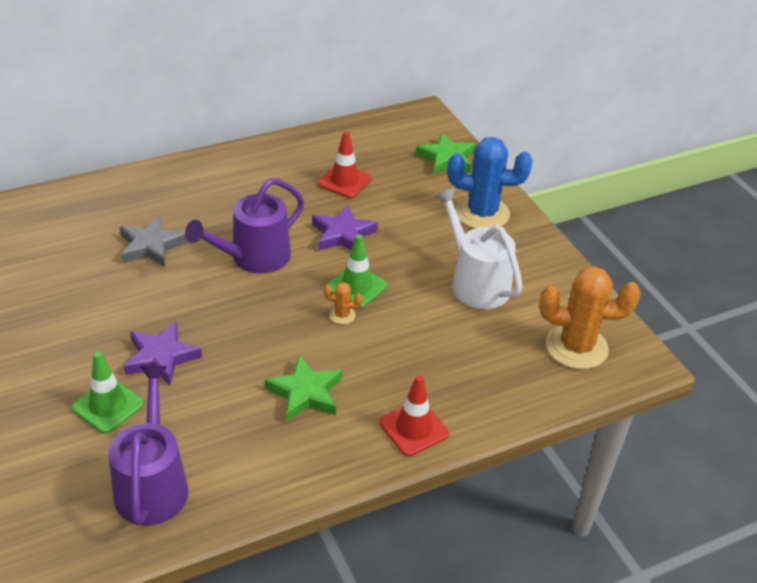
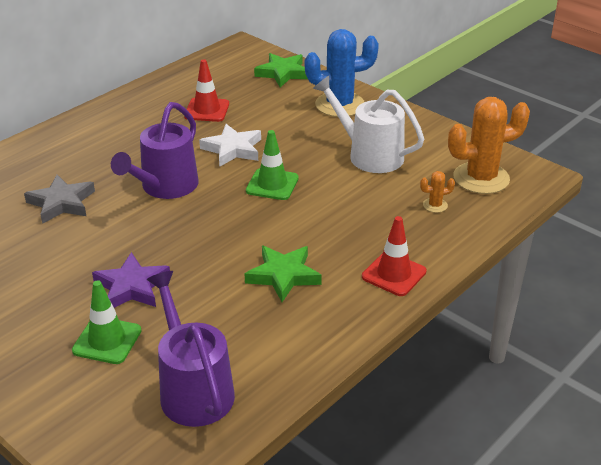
camera: 20 degrees left, 5 degrees down
(342, 315) = (274, 209): orange cactus -> orange cactus (435, 205)
(343, 234) = (233, 149): purple star -> white star

